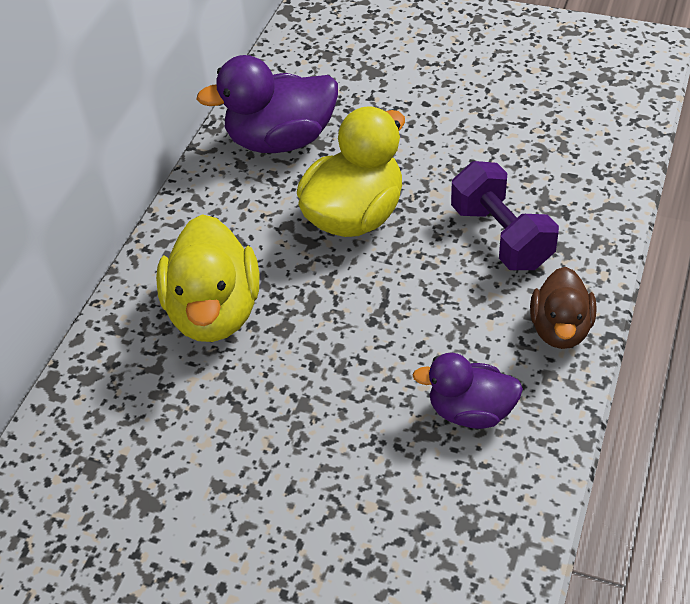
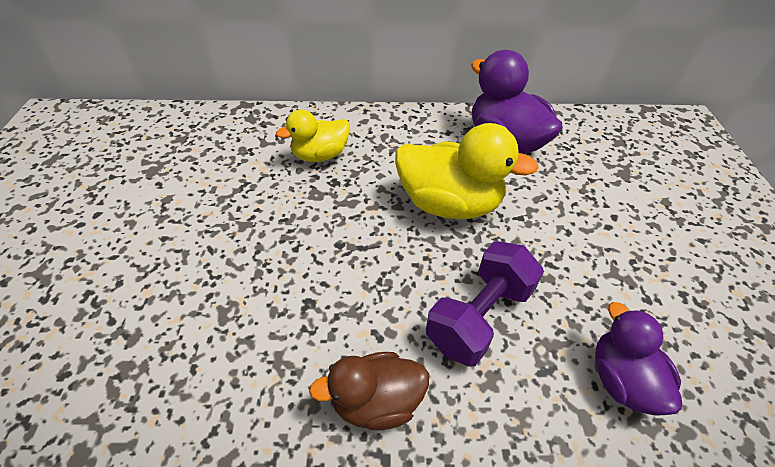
camera: 65 degrees right, 0 degrees up
(215, 312) = (320, 155): yellow duck -> yellow duck, size x0.62
(470, 411) = (253, 342): purple duck -> purple duck (621, 380)

